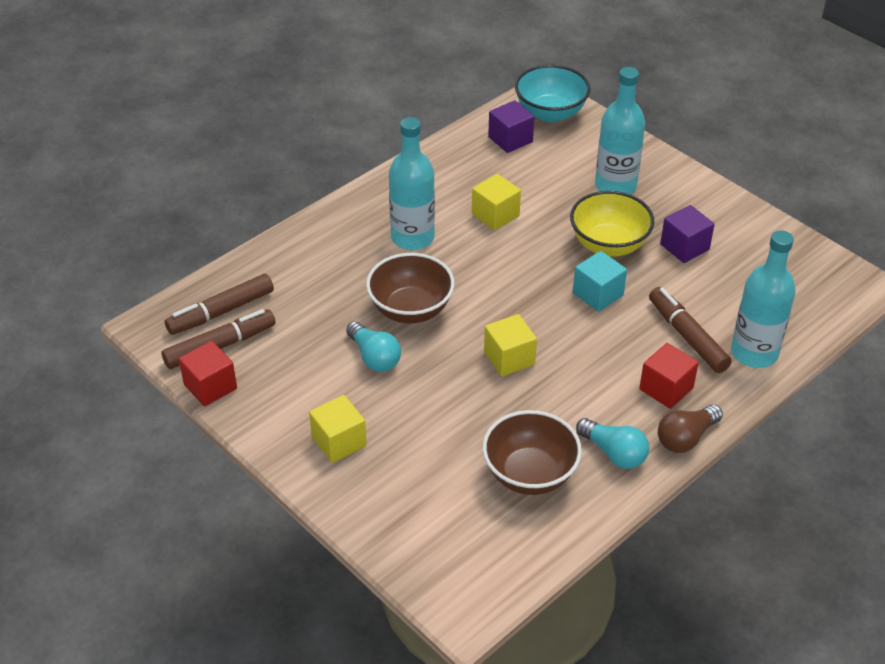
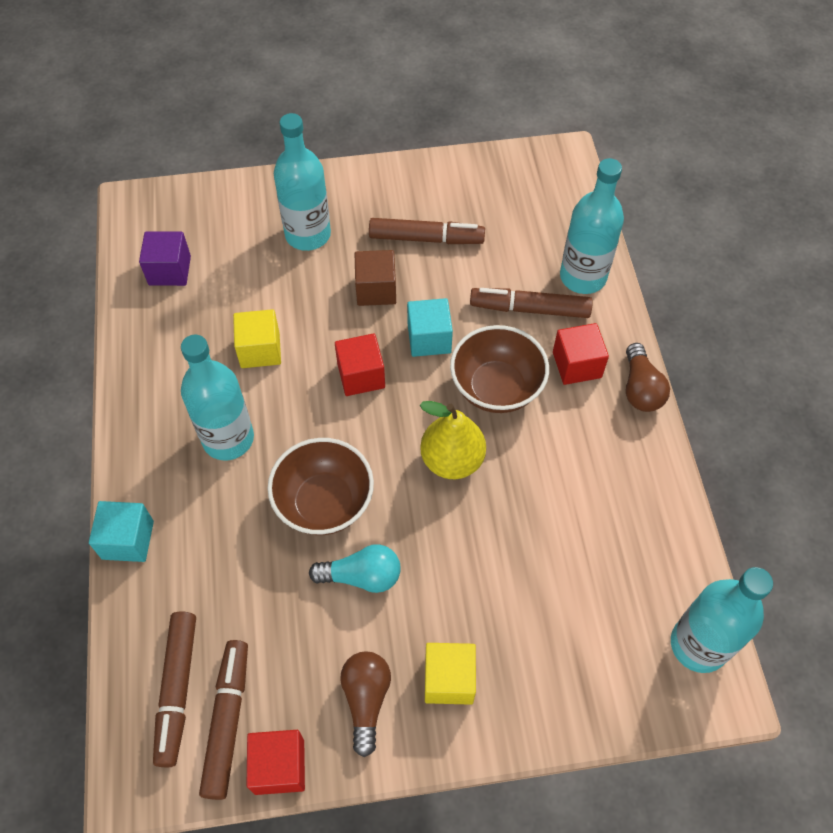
camera: 55 degrees left, 15 degrees up
(288, 406) = (366, 700): none -> brown light bulb
(298, 234) = (128, 540): none -> turquoise cube
(491, 577) = (698, 645): none -> turquoise bottle
(509, 358) = (452, 460): yellow cube -> yellow pear
(528, 275) = (361, 375): none -> red cube
(530, 474) = (601, 535): brown bowl -> brown bowl (496, 388)
(550, 113) = (165, 216): turquoise bowl -> none
(608, 245) = (376, 289): yellow bowl -> brown cube
(614, 453) = (621, 453): turquoise light bulb -> none
(684, 247) = (426, 238): purple cube -> brown marker

